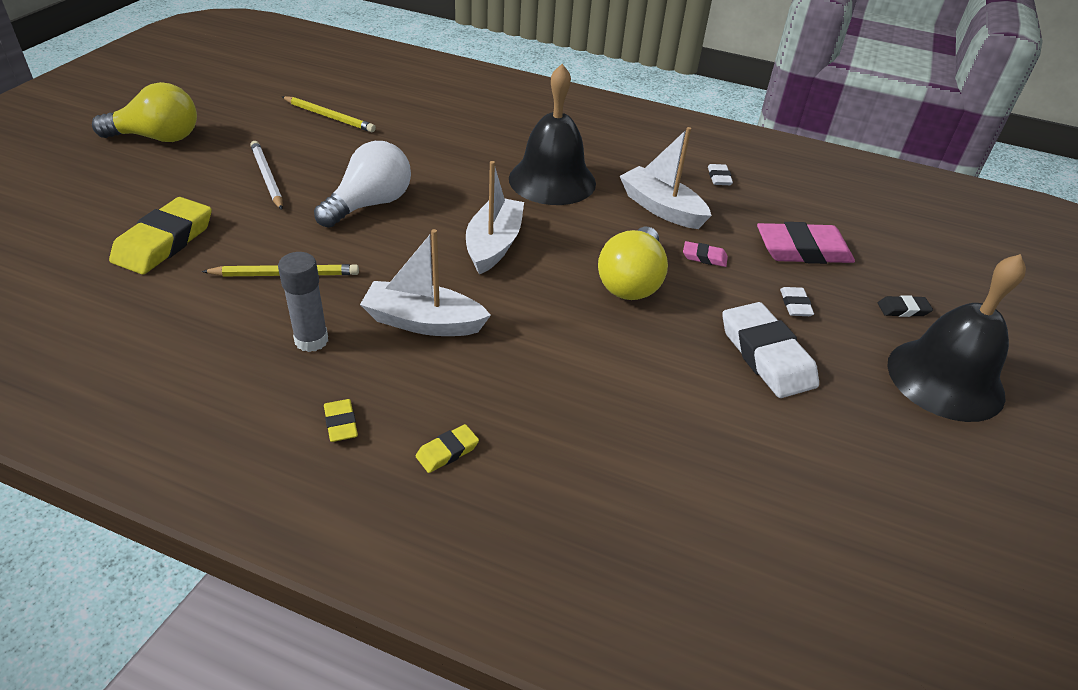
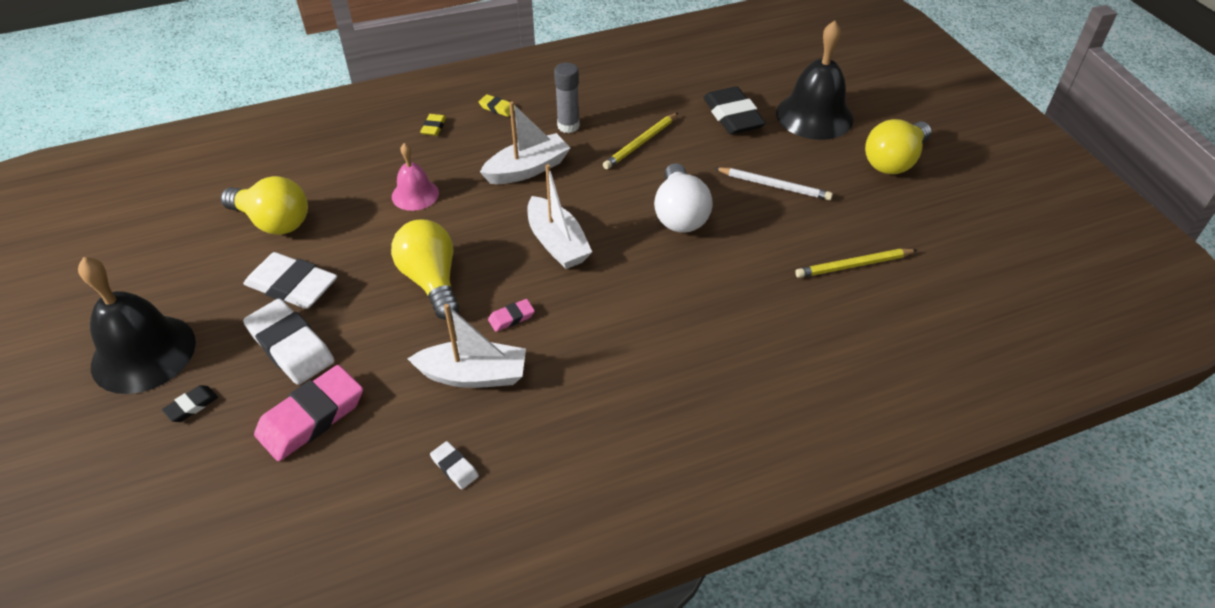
camera: 140 degrees right, 5 degrees up
(164, 242) = (733, 116): yellow eraser -> black eraser
(552, 180) = (595, 336): black bell -> black bell (814, 115)
(565, 372) = (415, 194): none -> pink bell
(704, 257) = (394, 344): pink eraser -> pink eraser (511, 317)
(750, 444) = (273, 222): none -> yellow light bulb
(795, 305) = (290, 346): white eraser -> white eraser, size x2.15

